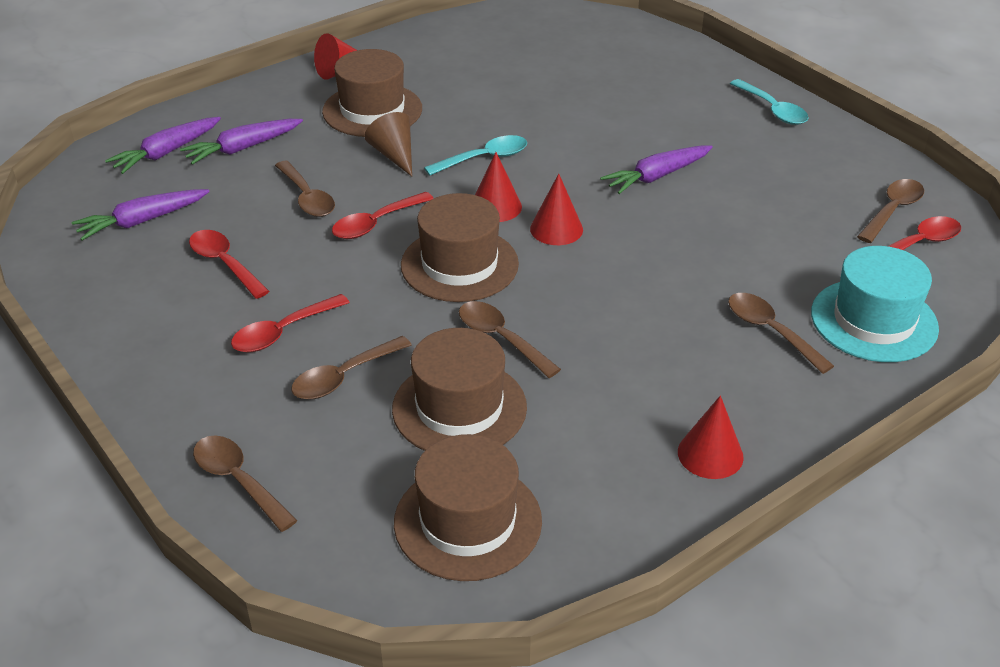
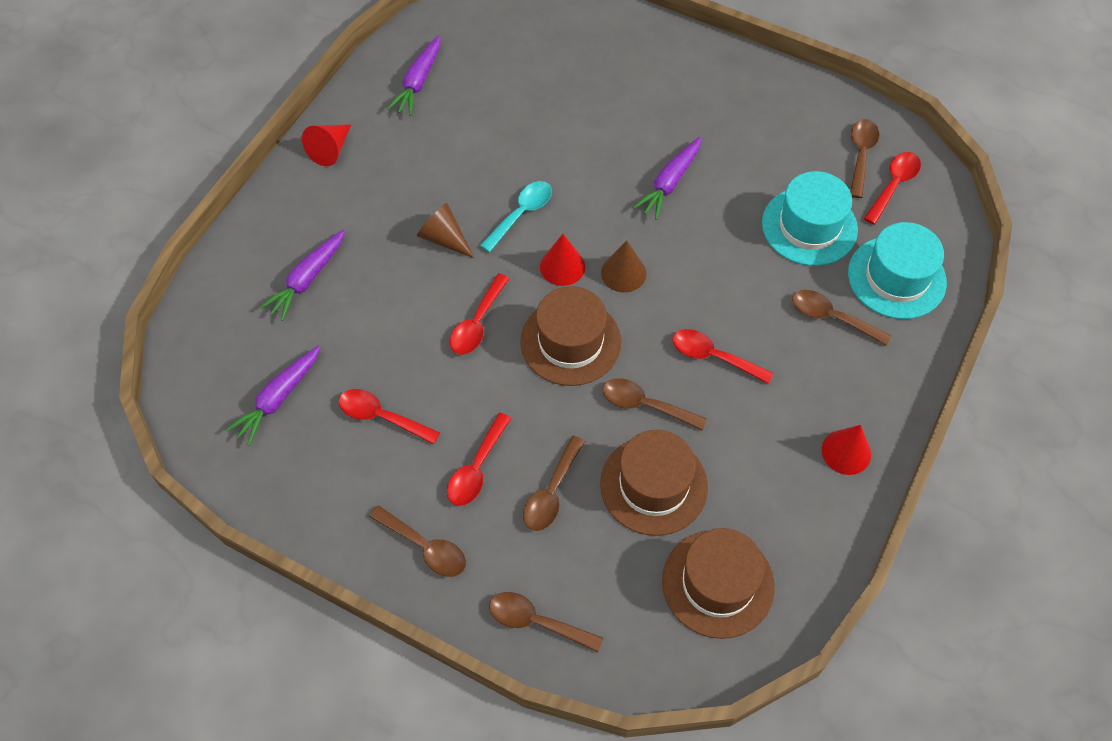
camera: 25 degrees left, 20 degrees up
(166, 152) = (242, 310): purple carrot -> purple carrot (418, 82)
(307, 198) = (402, 316): brown spoon -> brown spoon (425, 547)
(372, 110) = (391, 190): brown hat -> none
(556, 229) = (623, 273): red cone -> brown cone
(607, 322) = (713, 357): none -> red spoon
(773, 110) = (721, 69): turquoise spoon -> none
(793, 250) = (809, 226): none -> turquoise hat

